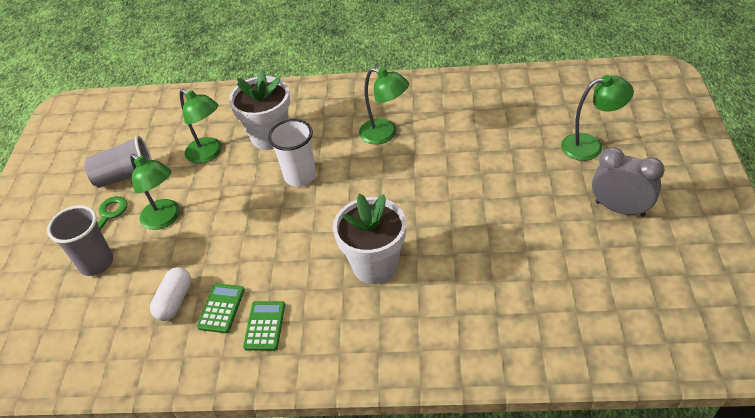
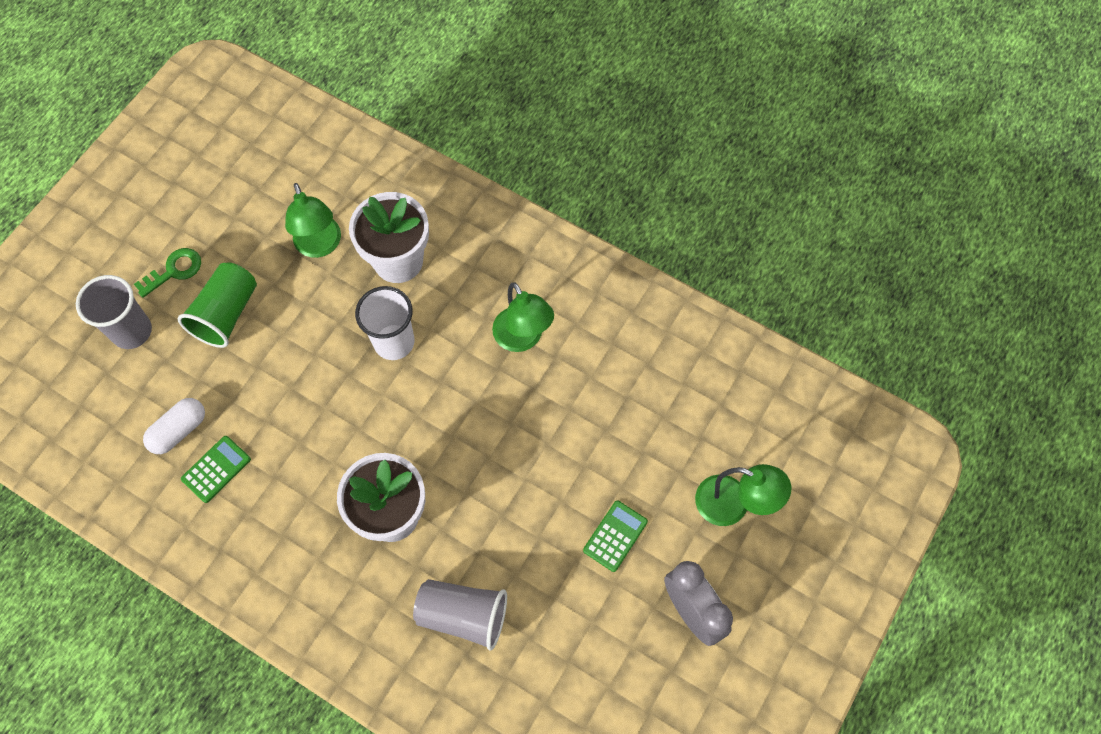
camera: 25 degrees right, 20 degrees up
(126, 176) = (219, 224): grey cup -> grey cup (463, 615)
(165, 219) = (226, 314): green lamp -> green cup
(264, 326) = (243, 518): green calculator -> green calculator (615, 536)

